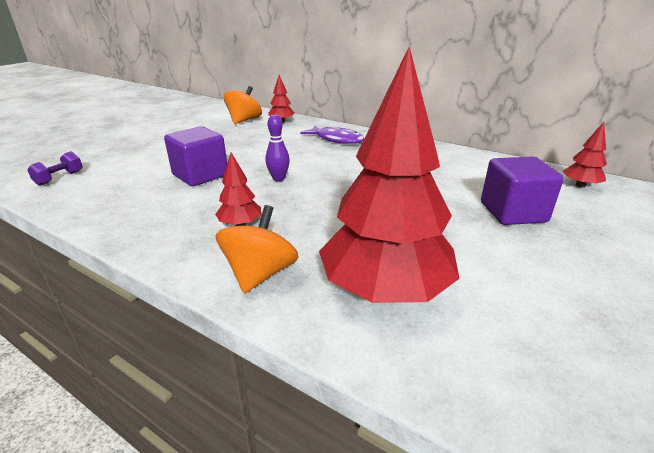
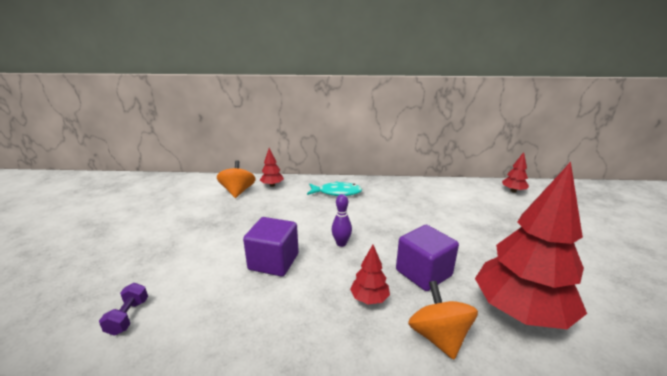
camera: 30 degrees left, 5 degrees down
(336, 139) = (337, 192): purple fish -> turquoise fish
(513, 212) = (507, 222): purple cube -> purple cube (423, 273)

